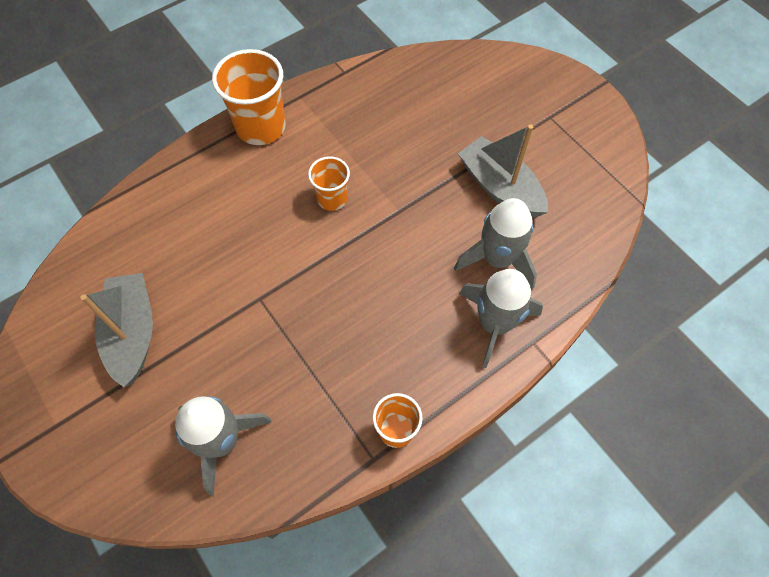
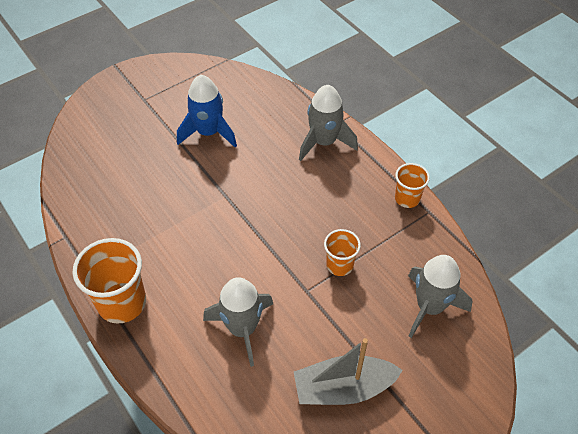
camera: 90 degrees left, 10 degrees down
(332, 199) = (210, 242): orange cup -> orange cup (339, 265)
(497, 259) = (272, 137): grey rocket -> grey rocket (242, 328)
(500, 187) = (208, 132): grey boat -> blue rocket

